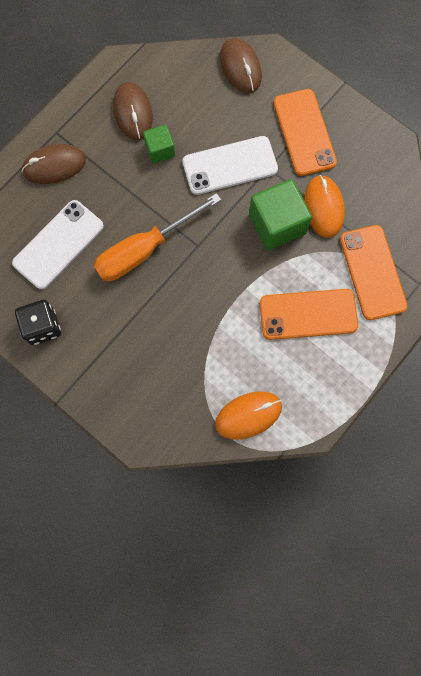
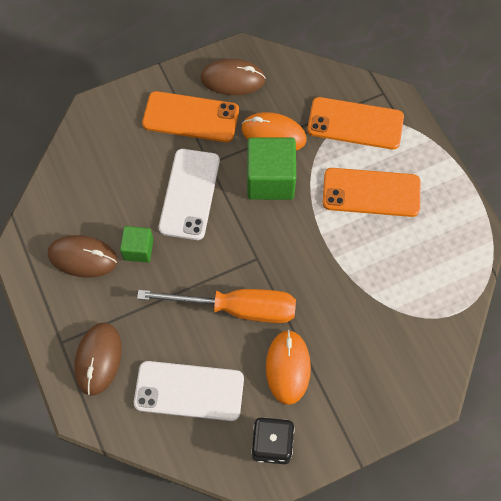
camera: 65 degrees left, 10 degrees down
(58, 244) = (189, 391): white phone -> white phone turned 60 degrees counterclockwise
(144, 250) = (237, 308): orange screwdriver -> orange screwdriver turned 75 degrees counterclockwise
(240, 67) = (92, 140): brown mouse -> brown mouse (233, 79)
(248, 415) = (446, 285): orange mouse -> orange mouse (288, 367)
(308, 314) = (371, 193): orange phone -> orange phone turned 75 degrees clockwise

